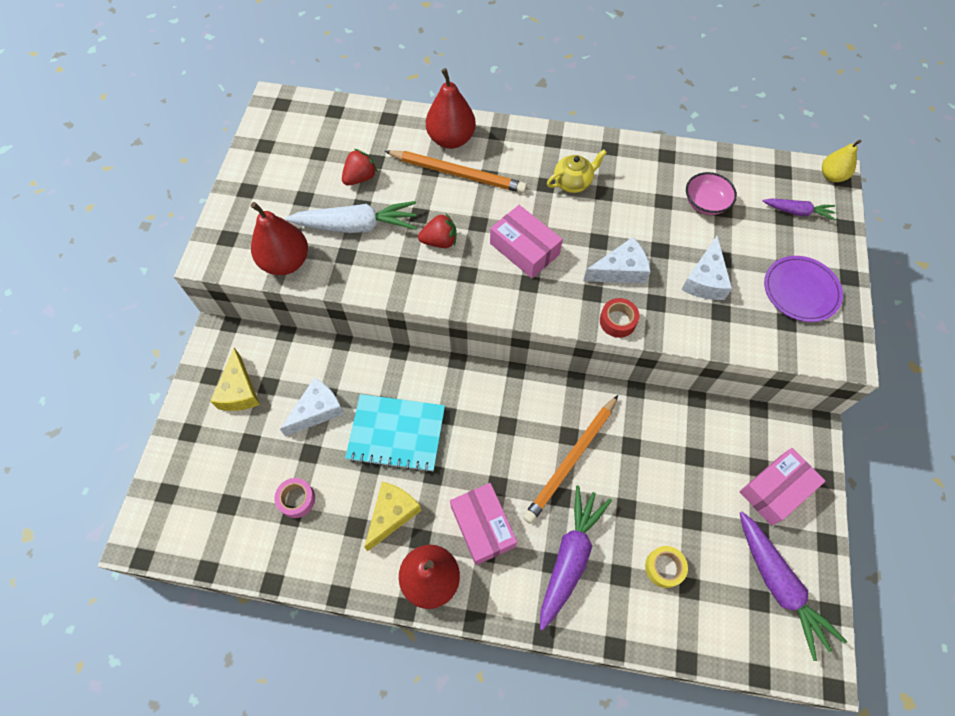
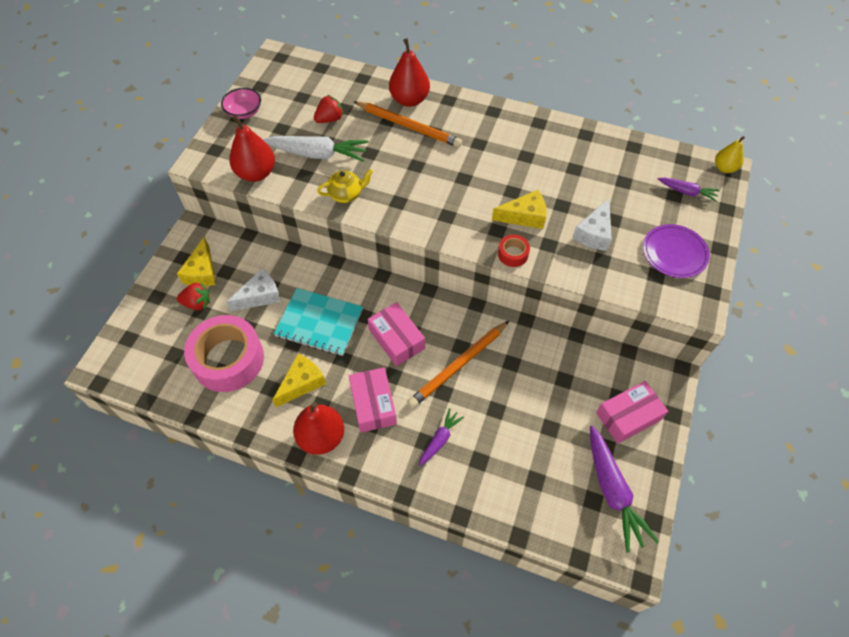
camera: 10 degrees right, 5 degrees down
(296, 499) = (228, 359): pink tape -> pink tape, size x2.33
(440, 241) = (382, 174): red strawberry -> red strawberry (197, 303)
(524, 249) = (449, 189): pink box -> pink box (397, 339)
(570, 557) = (440, 439): purple carrot -> purple carrot, size x0.55
(573, 182) = (501, 145): yellow teapot -> yellow teapot (346, 194)
(620, 270) = (524, 216): white cheese -> yellow cheese
(664, 568) = (517, 461): yellow tape -> none
(705, 203) = (609, 175): pink bowl -> pink bowl (244, 112)

